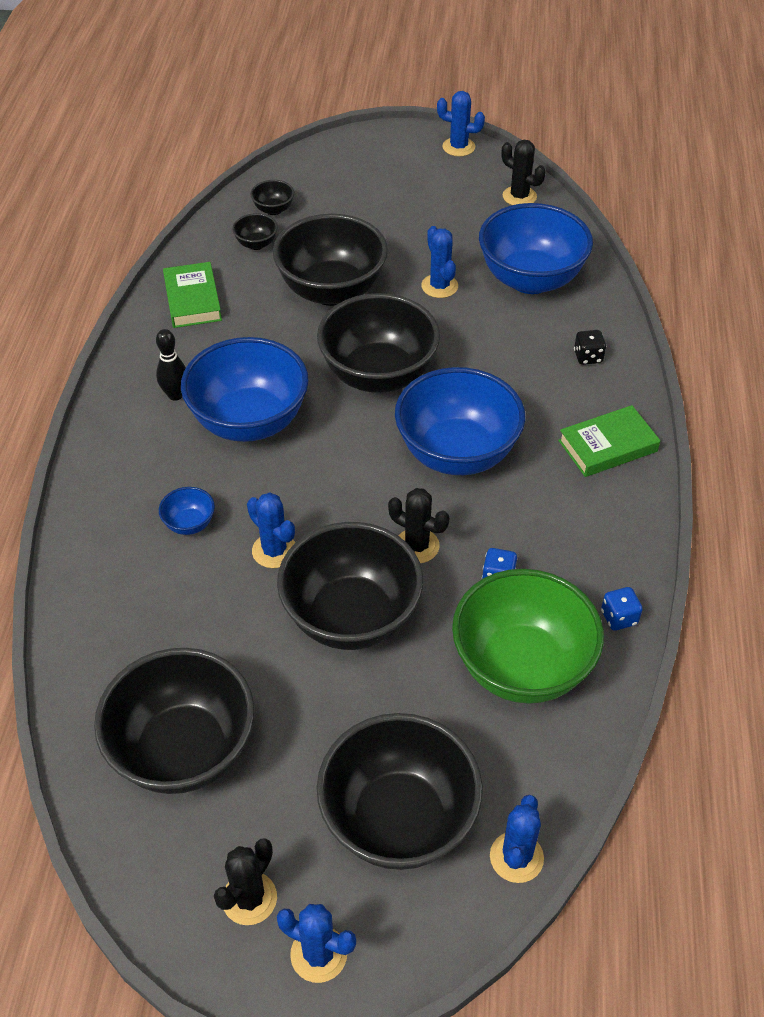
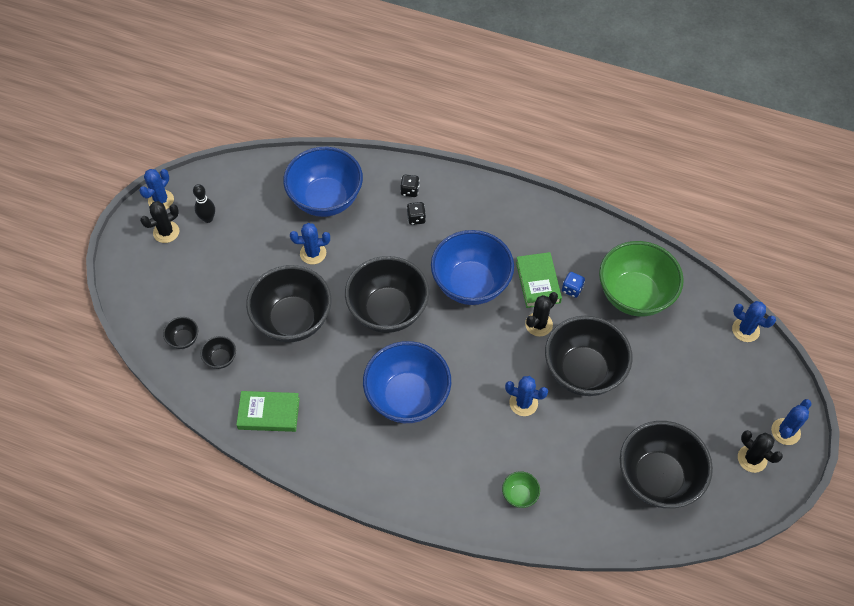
camera: 75 degrees left, 10 degrees up
(123, 572) = (519, 495): none -> green bowl
(175, 395) = (367, 440): black bowling pin -> black bowling pin (208, 218)
(189, 524) = (489, 449): blue bowl -> none
(274, 551) = (523, 403): blue cactus -> blue cactus turned 45 degrees clockwise
(398, 819) = (717, 378): black bowl -> none
(519, 196) = (236, 180): black cactus -> black cactus (166, 232)
(544, 373) = (416, 218): none -> black dice
(607, 446) = (487, 205): green book -> green book (538, 282)
(619, 618) = (612, 240): blue dice -> none

